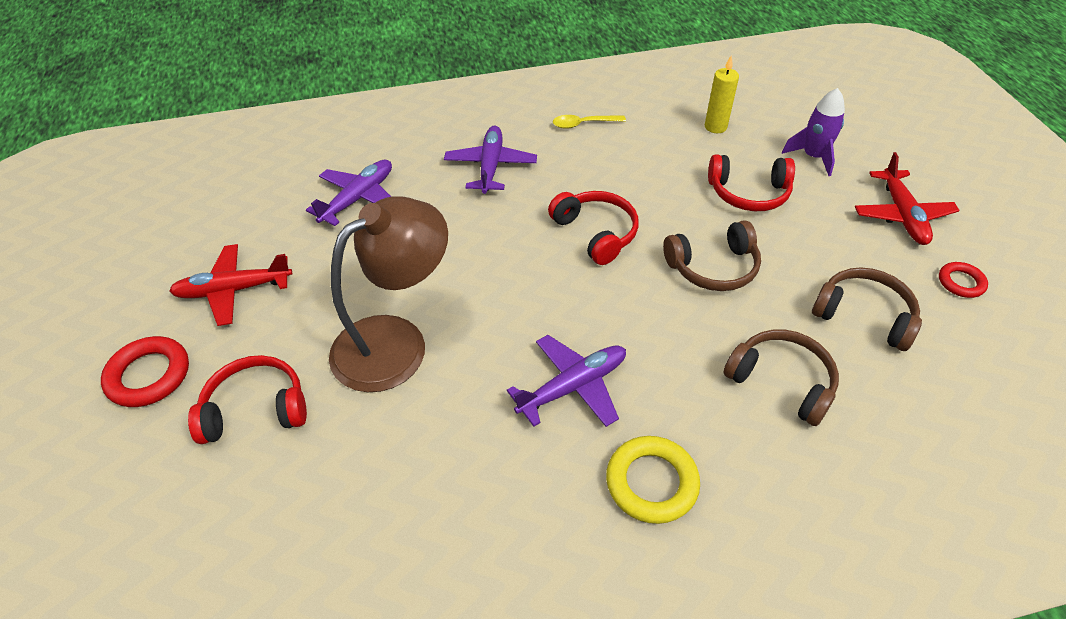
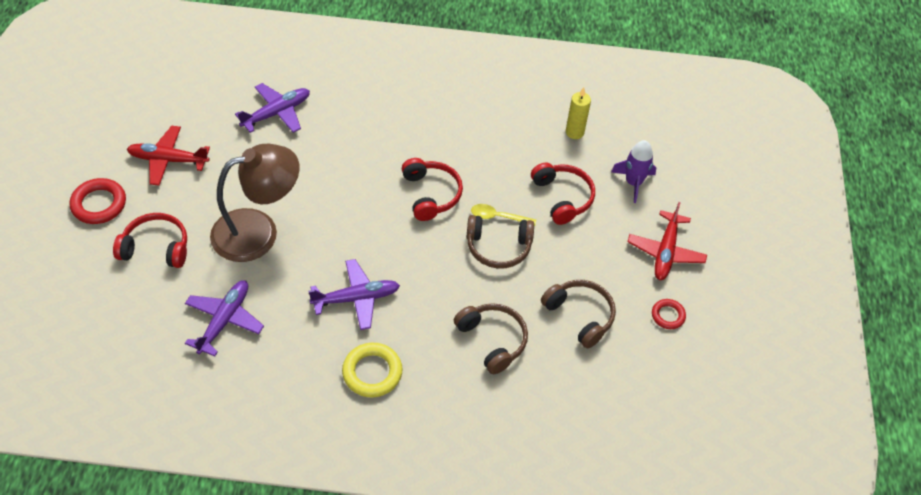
camera: 15 degrees right, 5 degrees up
(491, 166) = (383, 115): purple plane -> purple plane (224, 320)
(583, 124) = (473, 98): yellow spoon -> yellow spoon (498, 217)
(748, 193) = (562, 197): red headphones -> red headphones turned 135 degrees counterclockwise

